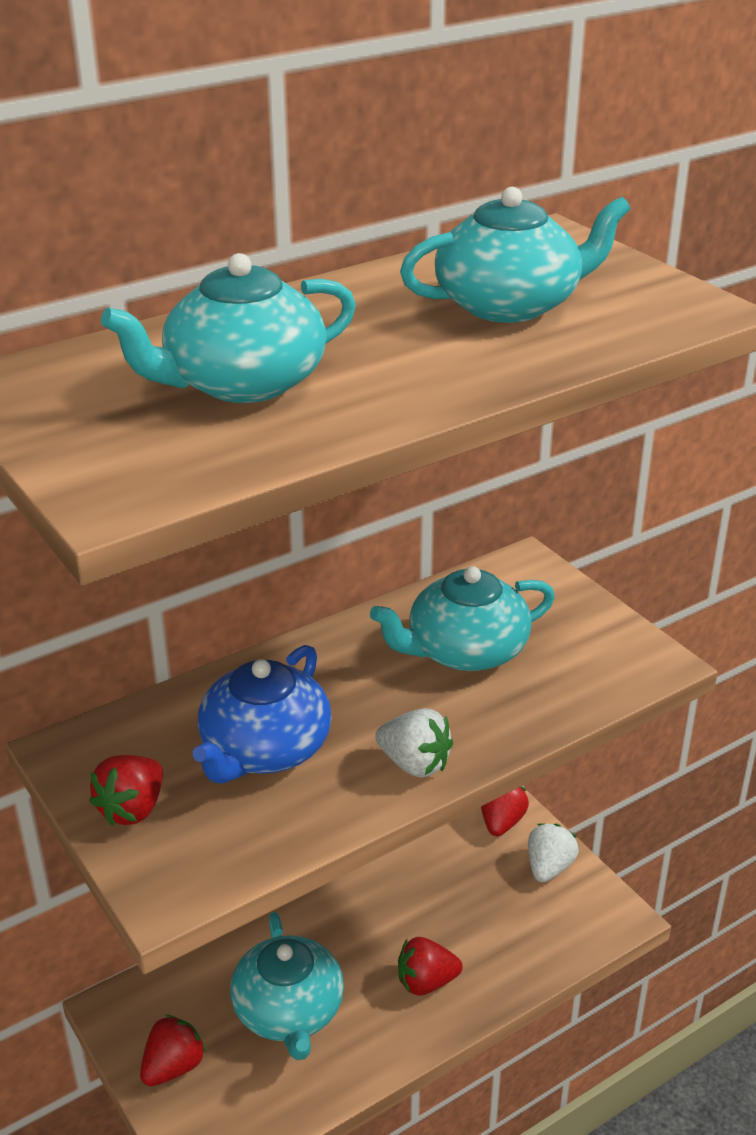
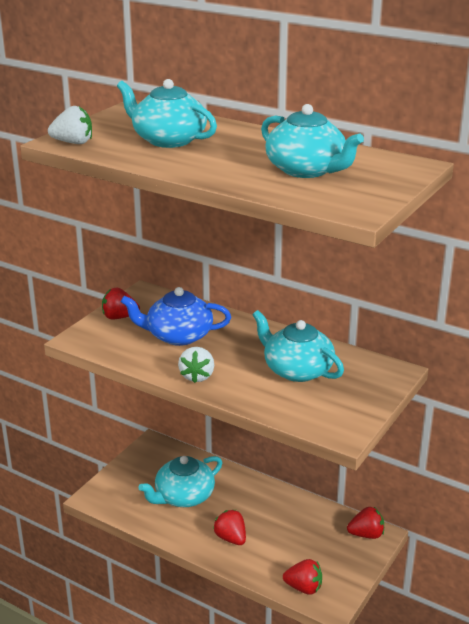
camera: 65 degrees right, 5 degrees down
(173, 1067) = (132, 472): red strawberry -> red strawberry (304, 588)
(549, 867) = (346, 564): white strawberry -> white strawberry (73, 143)

